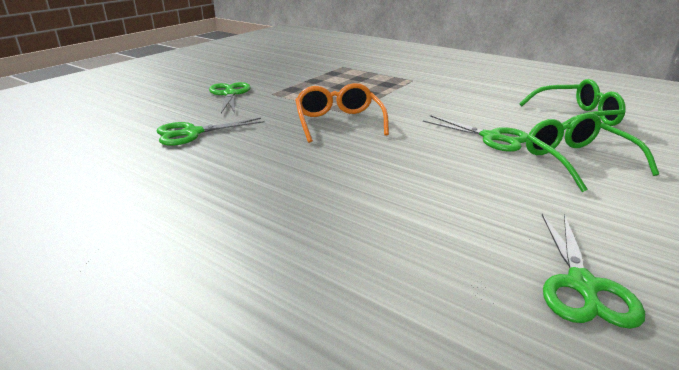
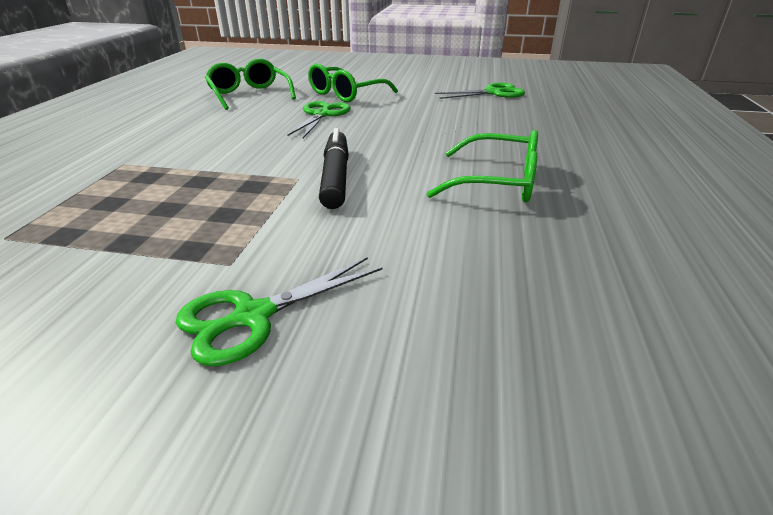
camera: 115 degrees left, 5 degrees up
(192, 133) = (472, 269): green scissors -> none
(267, 170) = (496, 182): none -> green glasses
(339, 122) = (336, 177): orange glasses -> black marker

